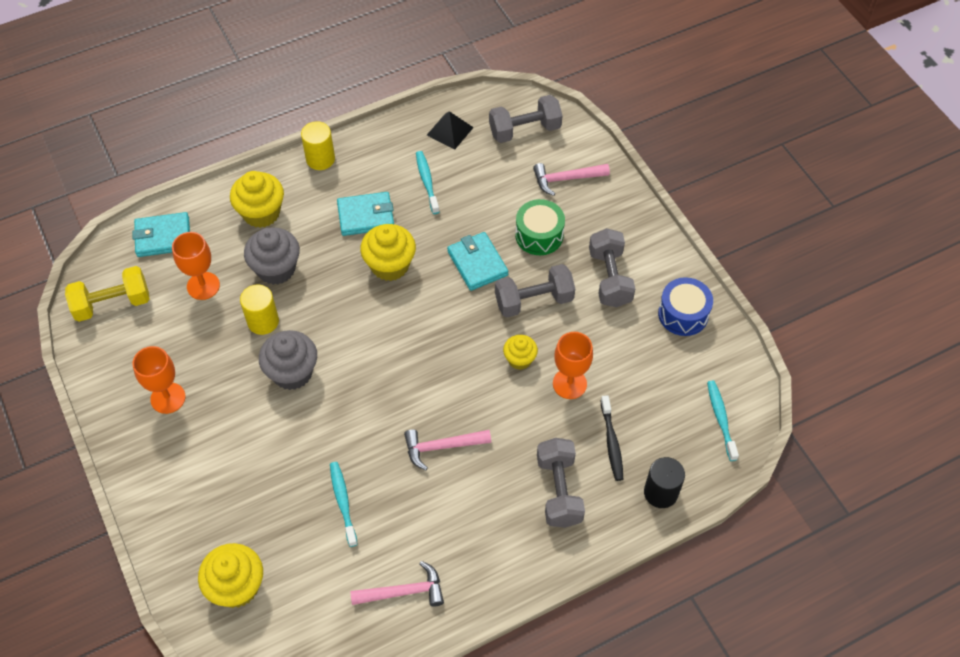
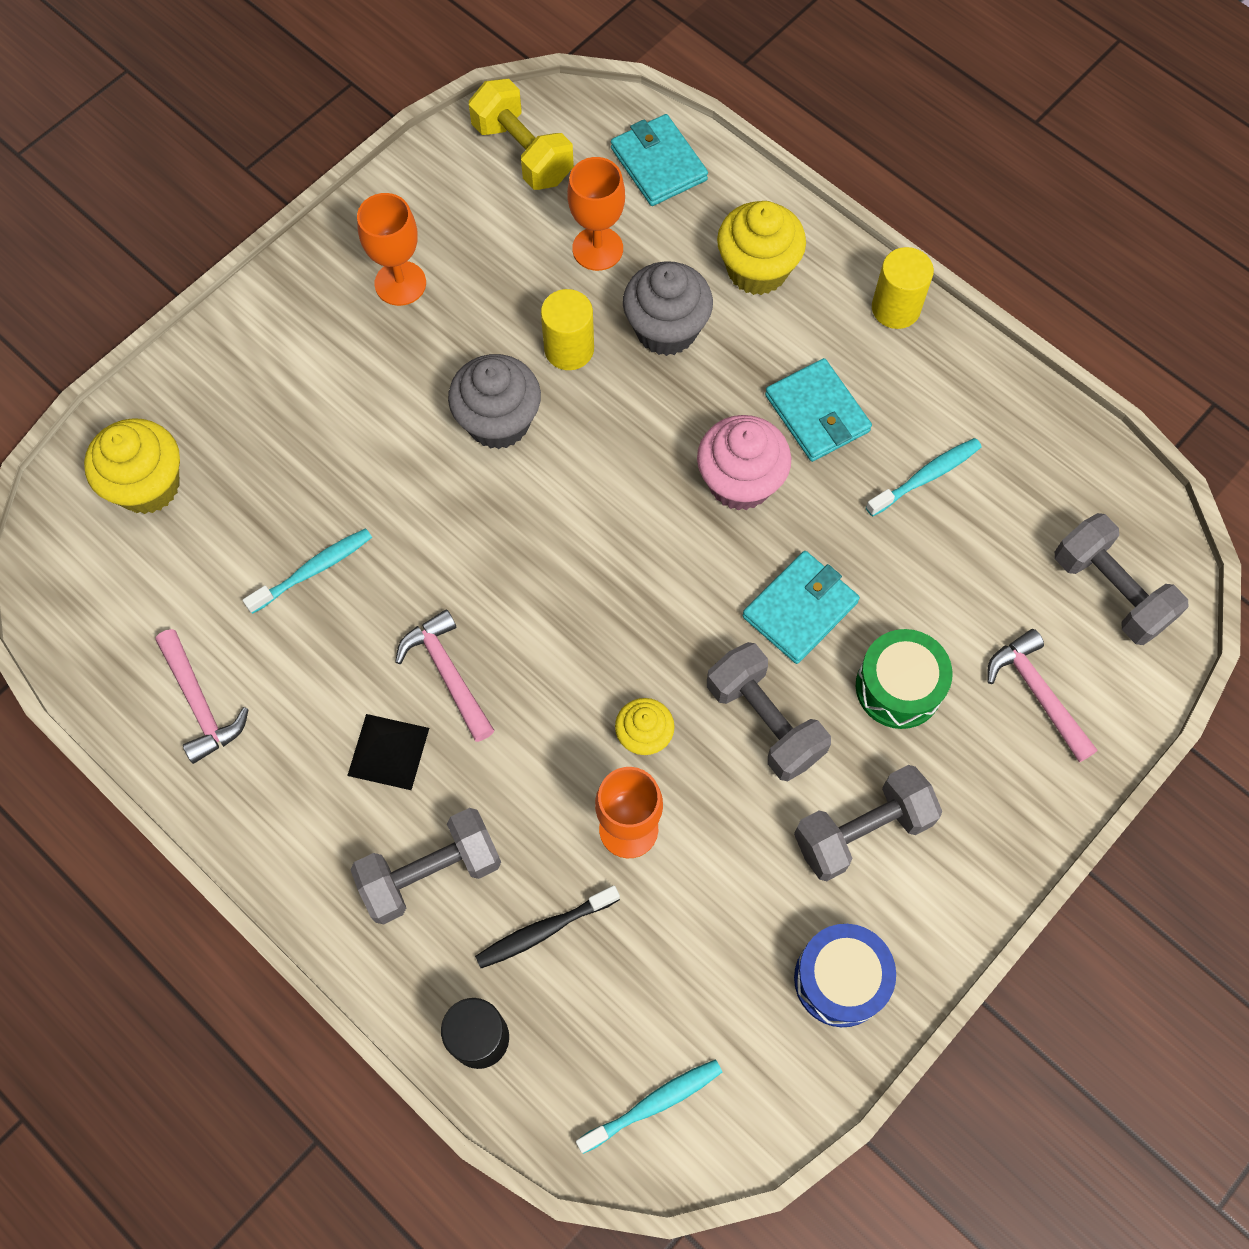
camera: 70 degrees right, 10 degrees up
(390, 265) = (740, 482): yellow cupcake -> pink cupcake
(450, 131) = (1047, 474): black pyramid -> black pyramid (388, 751)

